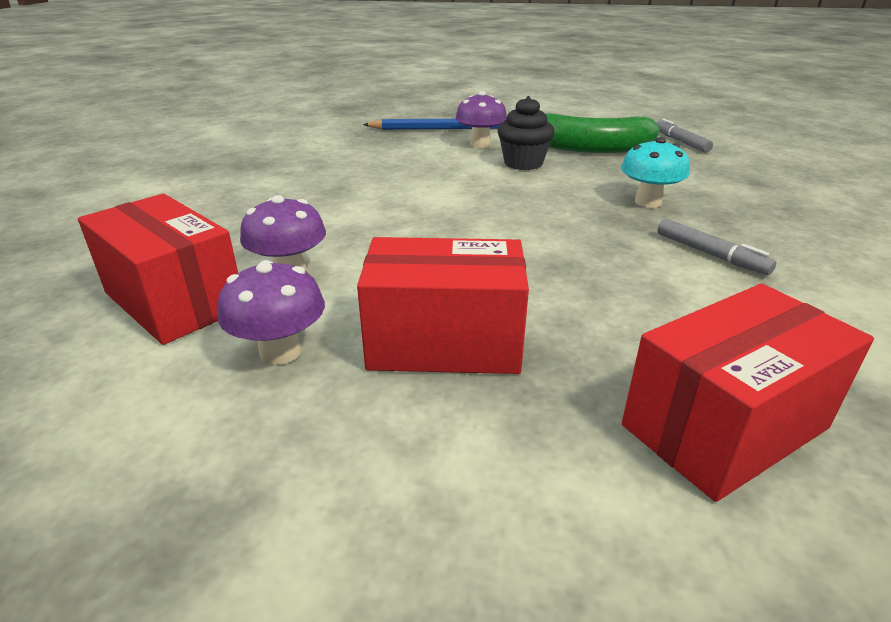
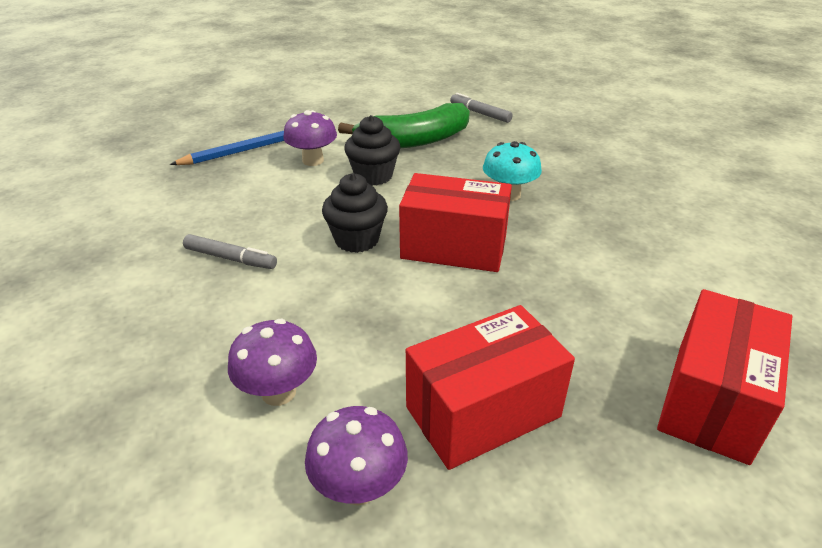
camera: 30 degrees left, 5 degrees up
(174, 300) = (193, 477): red box -> red box (454, 247)
(461, 199) = (357, 240): none -> black cupcake
(710, 254) = (591, 239): grey marker -> grey marker (230, 258)

